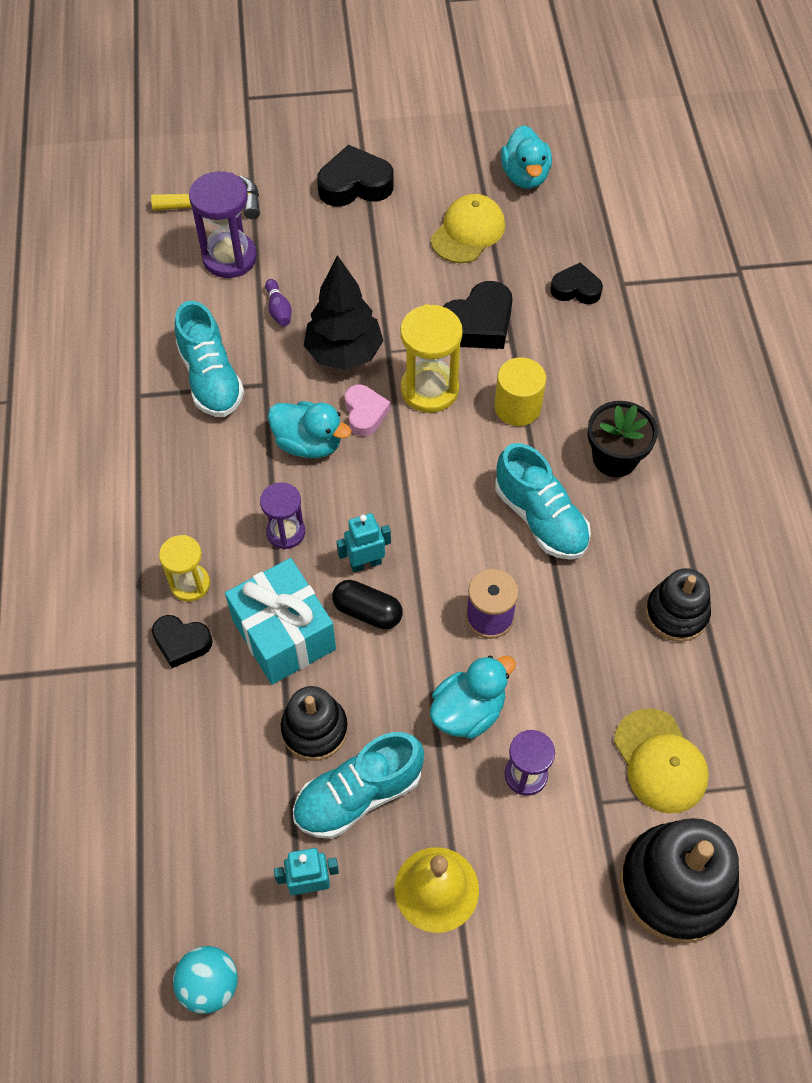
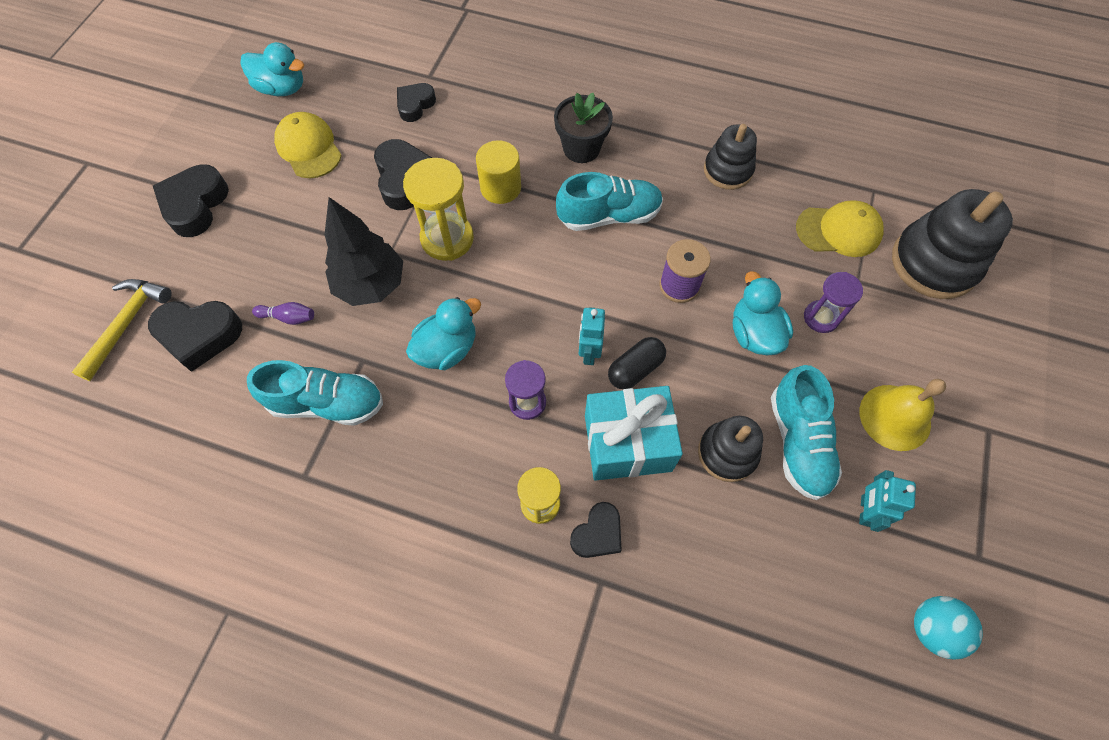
camera: 65 degrees left, 5 degrees up
(229, 258) = (199, 335): purple hourglass -> black heart
(365, 413) = (442, 294): pink heart -> none

